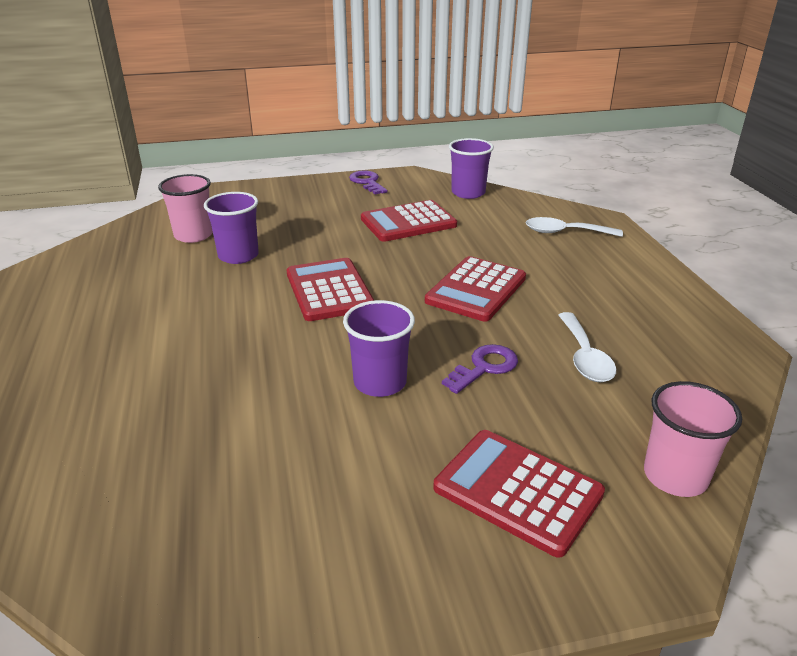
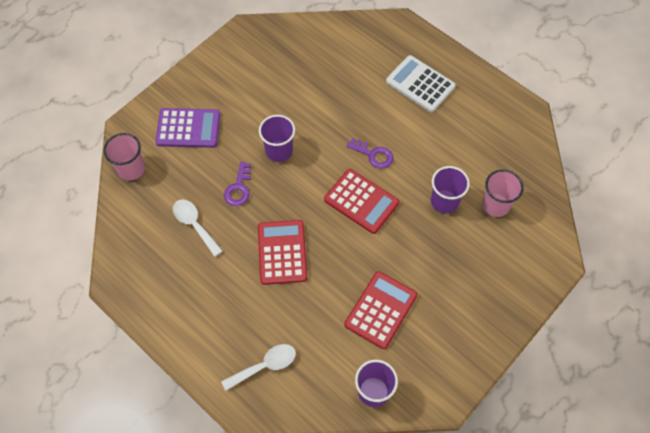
camera: 145 degrees right, 30 degrees up
(71, 363) = (420, 84): none -> white calculator
(367, 182) = (464, 358): purple key -> purple key (374, 155)
(517, 491) = (188, 128): red calculator -> purple calculator

